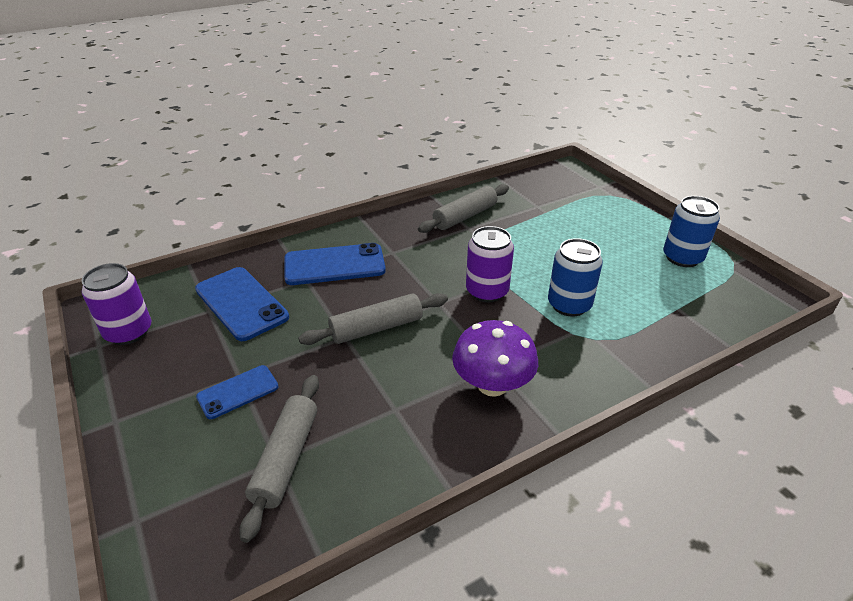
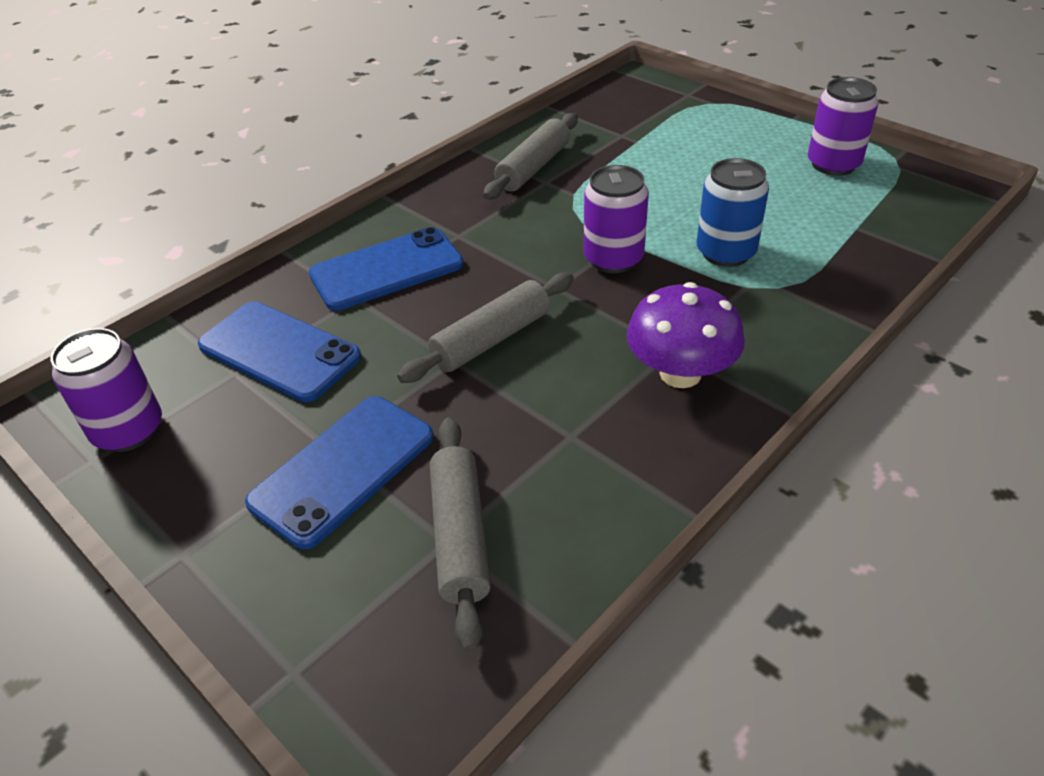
camera: 15 degrees left, 5 degrees up
(238, 392) = (343, 469): blue phone -> blue phone, size x1.69
(682, 258) = (833, 164): blue can -> purple can

